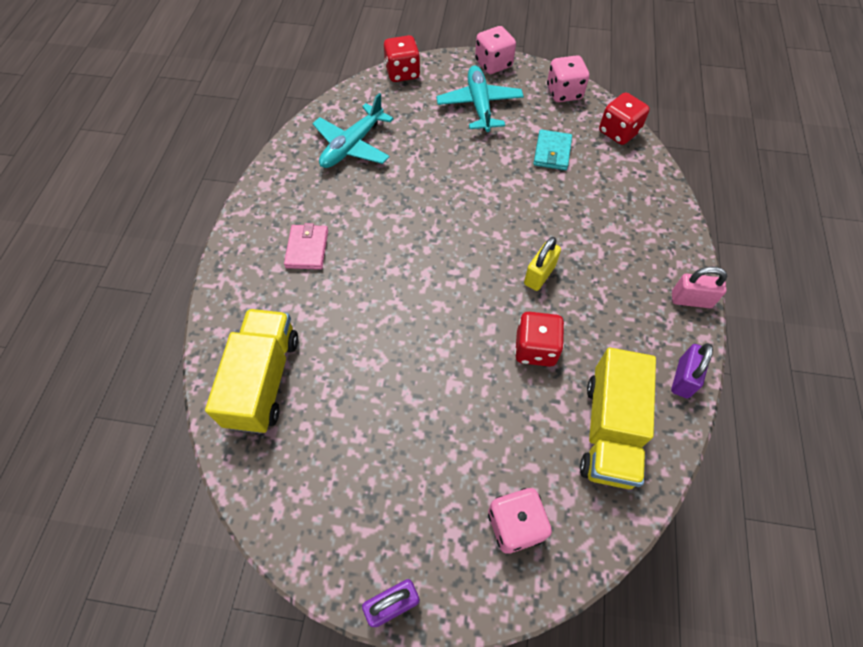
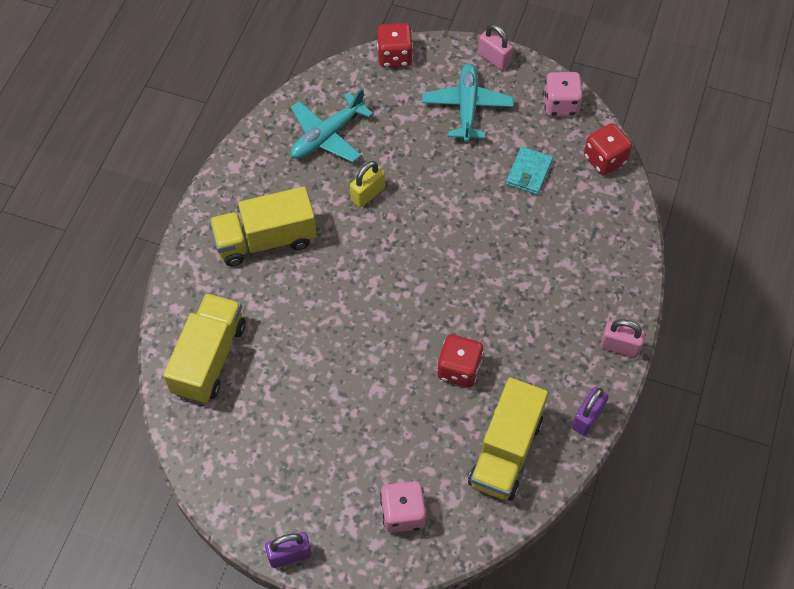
camera: 10 degrees right, 0 degrees up
(307, 249) = (266, 240): pink wallet -> yellow truck
(493, 64) = (494, 59): pink dice -> pink padlock
(539, 275) = (481, 300): yellow padlock -> yellow padlock (367, 194)

